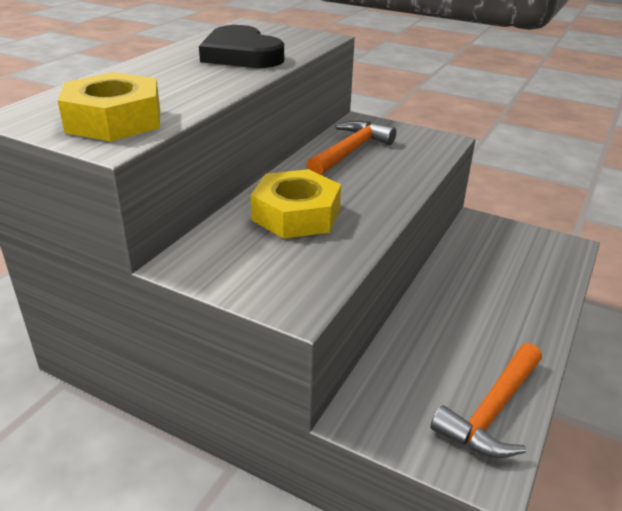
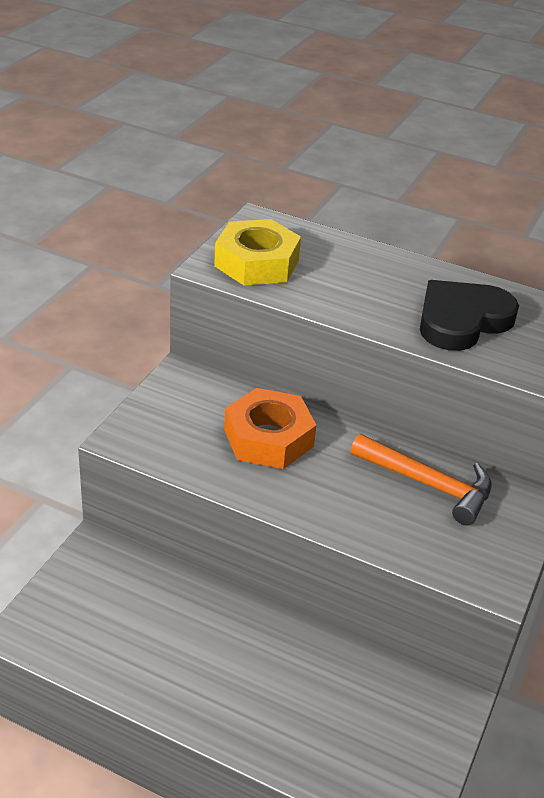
camera: 85 degrees right, 5 degrees up
(296, 214) = (268, 438): yellow nut -> orange nut
(492, 411) = (93, 646): orange hammer -> none

